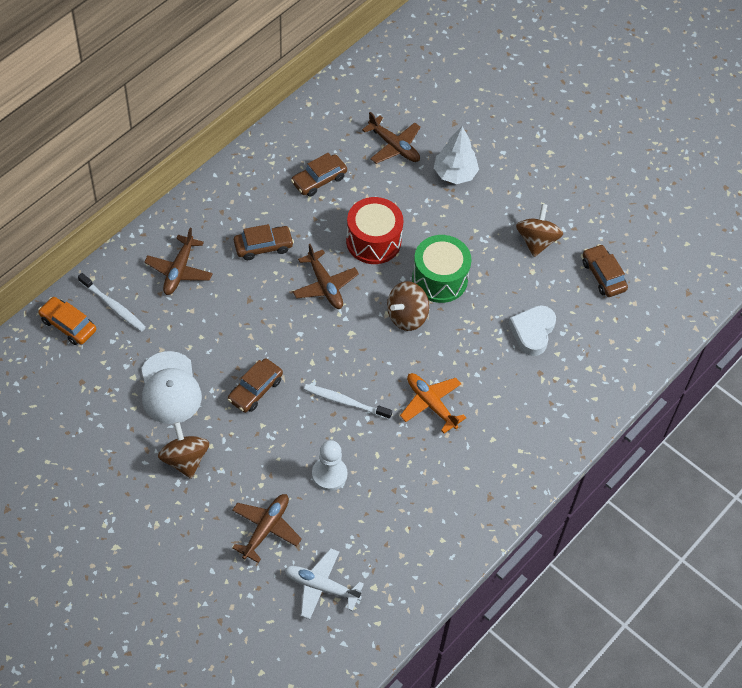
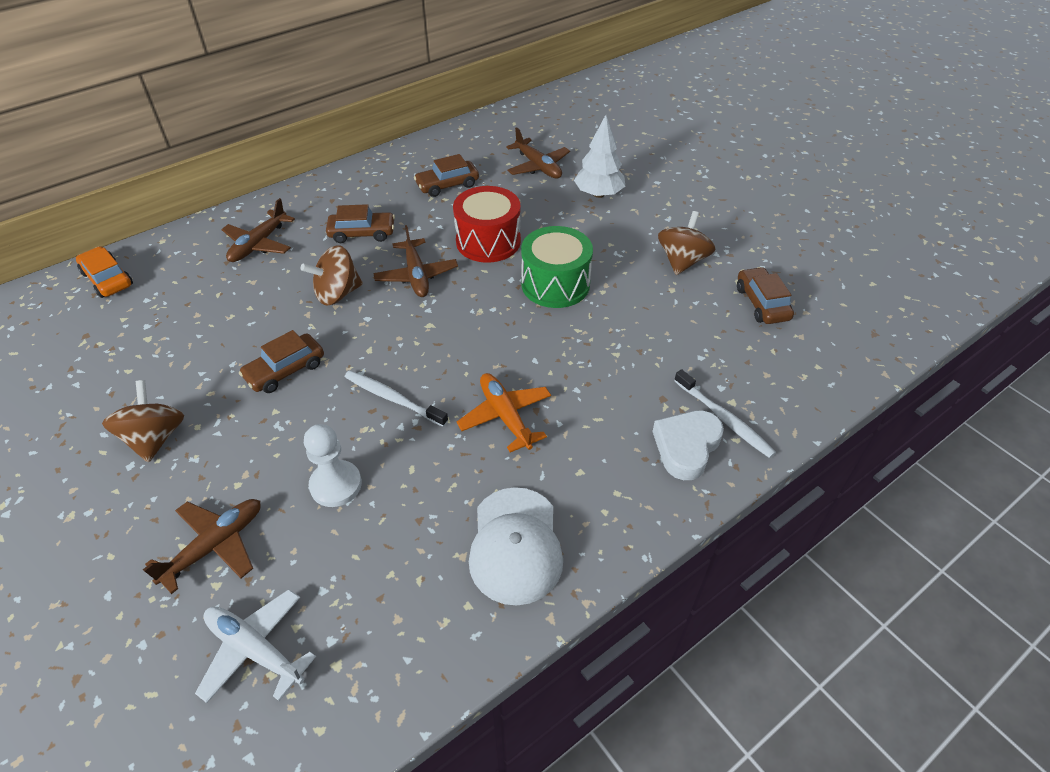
camera: 15 degrees right, 10 degrees down
(113, 306) = (168, 268): white toothbrush -> white toothbrush (724, 419)
(170, 388) = (183, 355): white cap -> white cap (515, 545)
(407, 316) = (504, 316): brown spinning top -> brown spinning top (337, 294)
(532, 332) = (661, 351): white heart -> white heart (686, 447)

